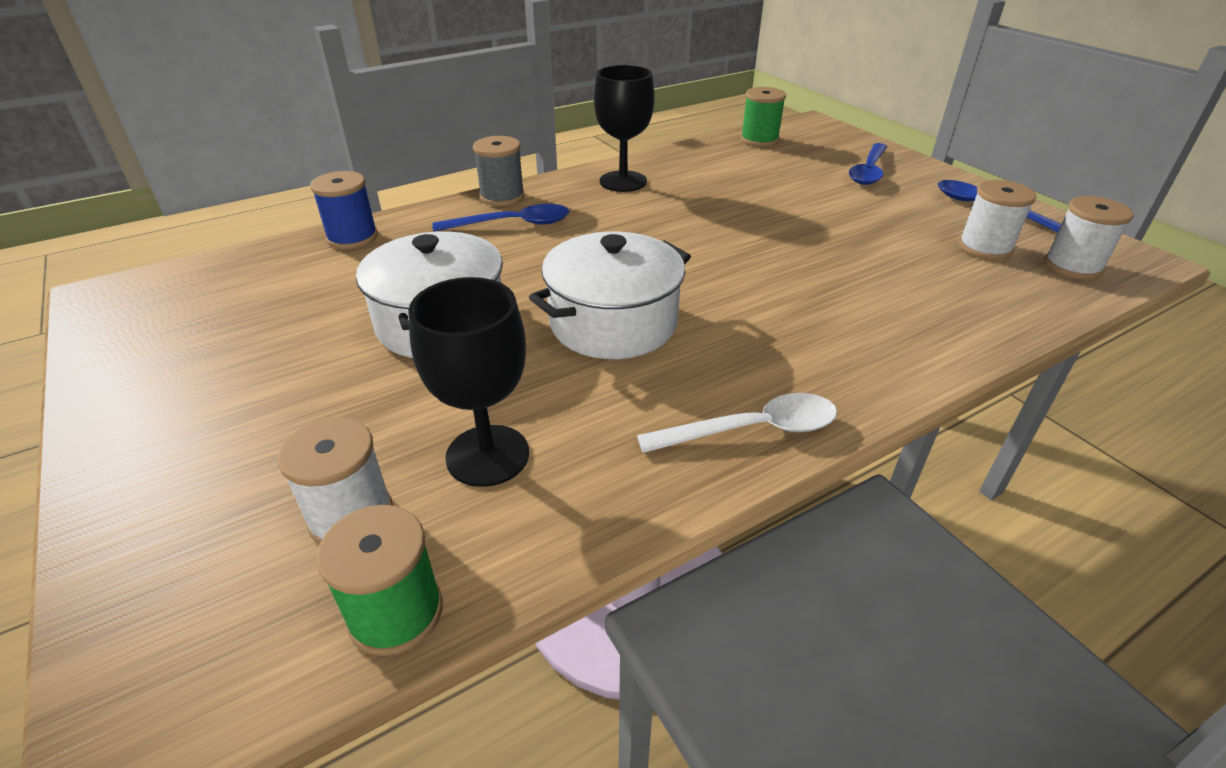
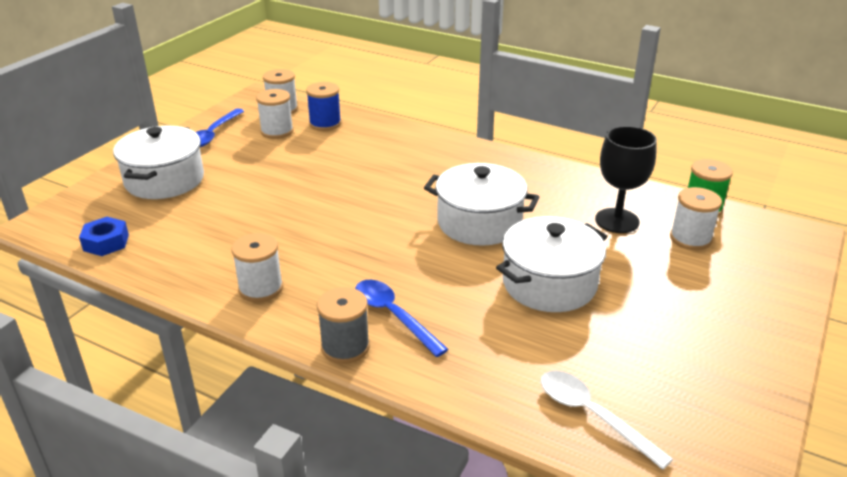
camera: 120 degrees left, 5 degrees down
(352, 237) = (499, 399): blue spool -> blue spool (325, 123)
(623, 181) = (261, 288): black goblet -> white spool
(752, 430) = (518, 165): white spoon -> white spoon (592, 415)
(759, 140) = (106, 242): green spool -> blue nut
(868, 171) = (164, 180): blue spoon -> white pot

